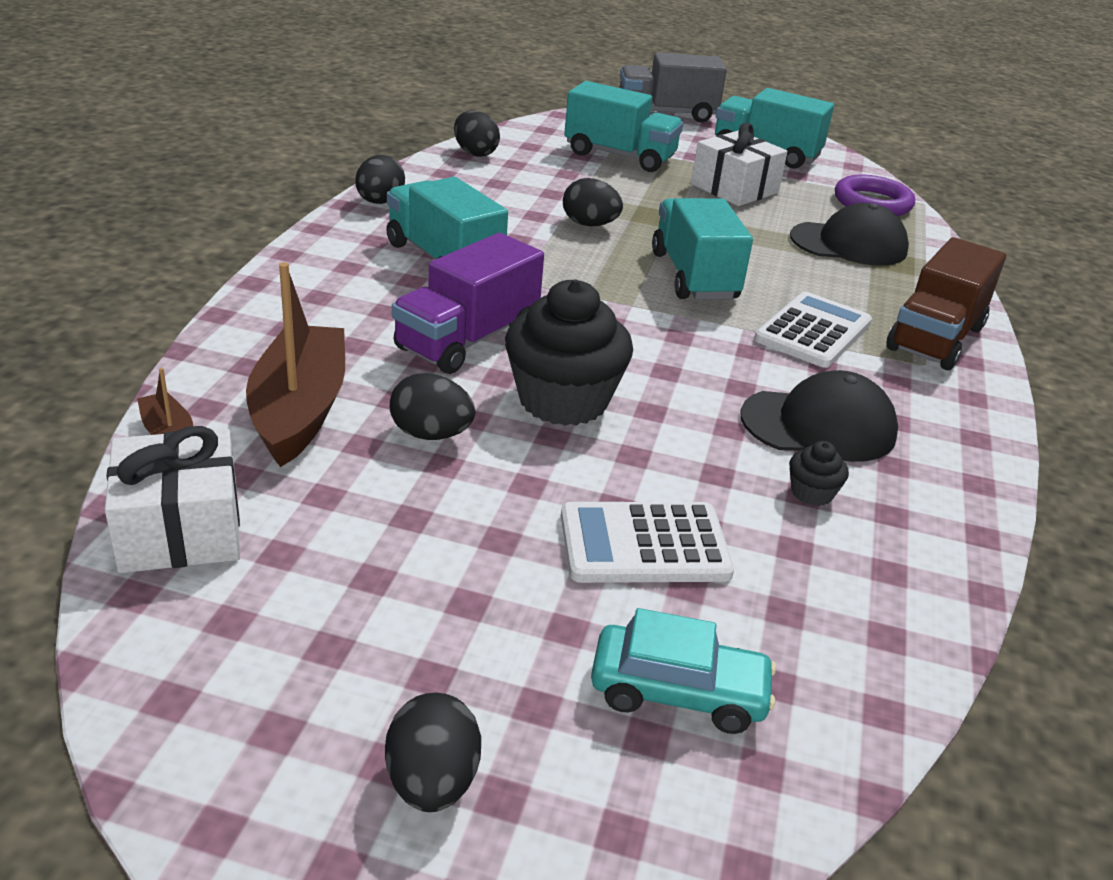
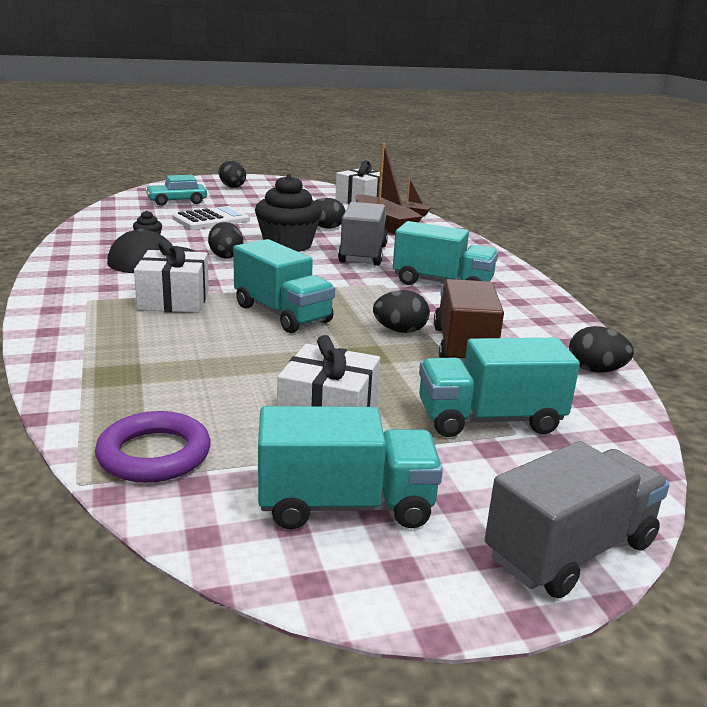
camera: 150 degrees right, 10 degrees down
(379, 202) = (548, 305): black egg -> black egg (225, 256)
(467, 340) = (363, 254): purple truck -> grey truck
(813, 331) = (174, 300): white calculator -> white gift
(849, 244) = (168, 380): black cap -> none
(935, 338) = (78, 317): brown truck -> brown truck (463, 348)

